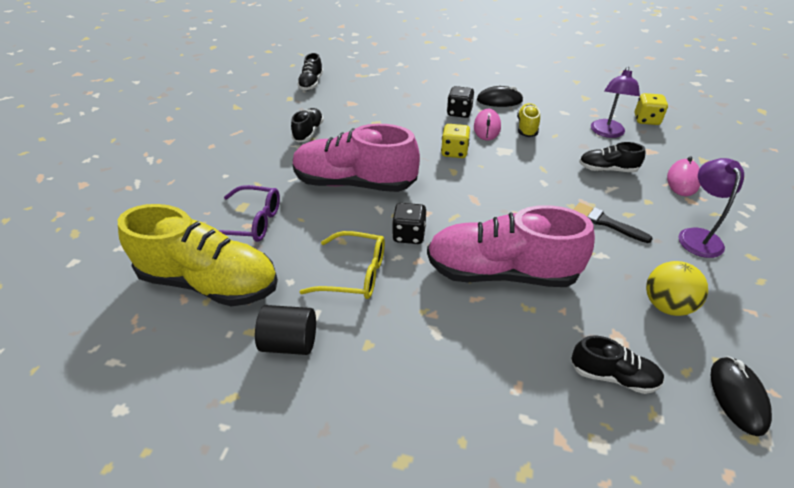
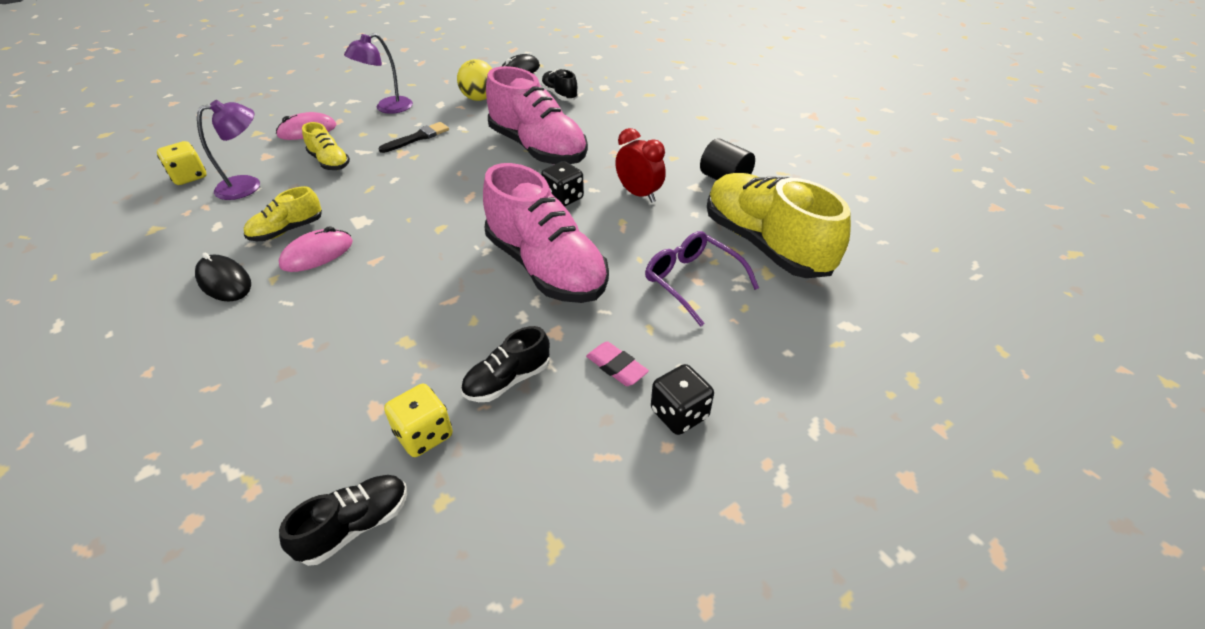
camera: 140 degrees left, 0 degrees up
(260, 159) = (616, 367): none -> pink eraser
(355, 274) = (639, 194): yellow glasses -> red clock
(454, 152) = (402, 245): yellow dice -> yellow dice (424, 434)
(459, 112) = (297, 292): black dice -> black dice (679, 414)
(606, 222) = (418, 137): black brush -> black brush turned 120 degrees counterclockwise
(607, 169) = (330, 162): black shoe -> yellow shoe

